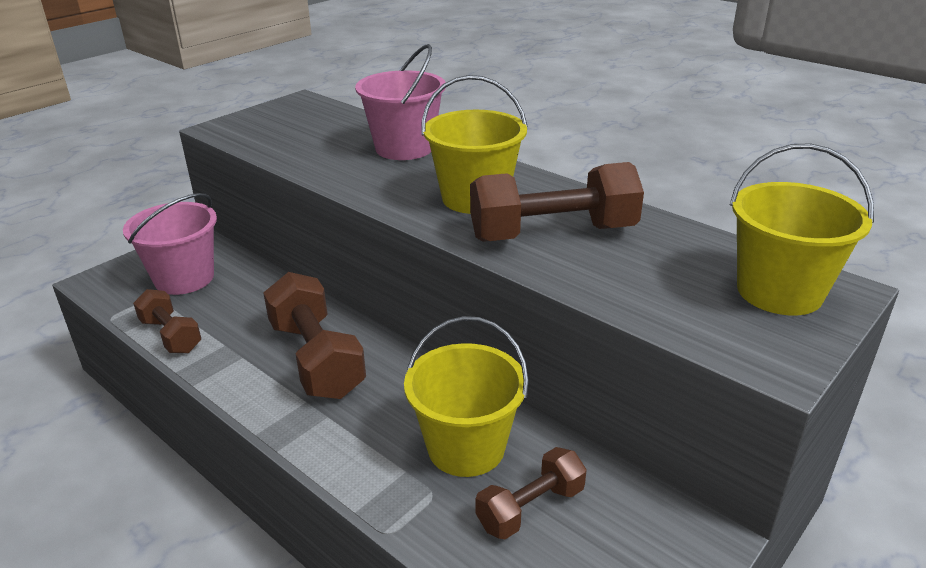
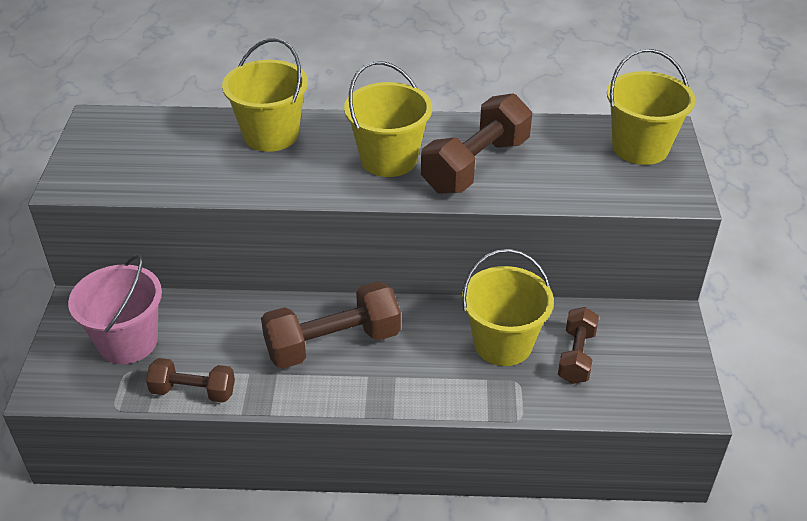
camera: 40 degrees left, 10 degrees up
(316, 359) = (333, 343): brown dumbbell -> brown dumbbell turned 45 degrees counterclockwise
(404, 148) = (271, 135): pink bucket -> yellow bucket

